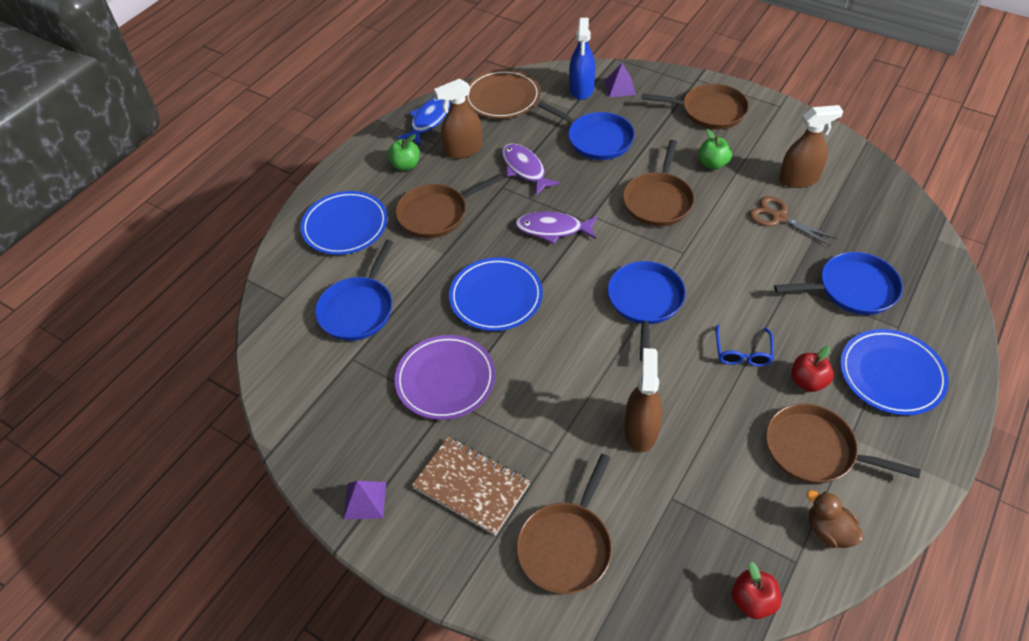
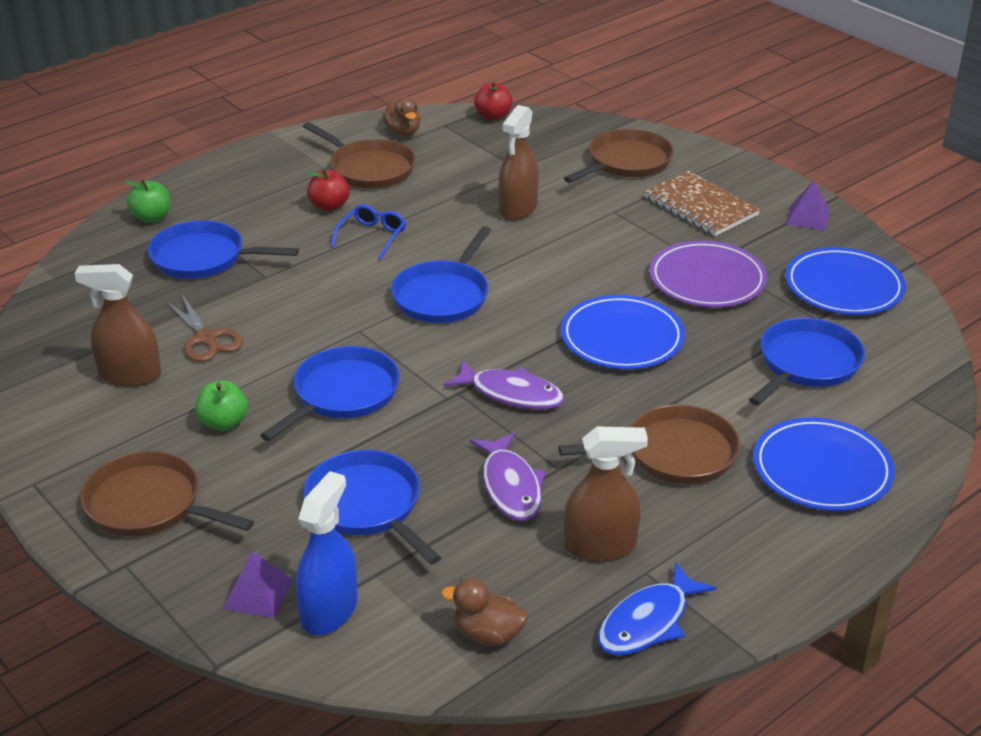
camera: 165 degrees left, 15 degrees down
(406, 165) = (708, 544): green apple -> green apple (152, 217)
(502, 97) = (488, 634): brown plate -> brown duck
(658, 201) = (342, 394): brown pan -> blue pan
(891, 374) = (246, 195): blue plate -> blue plate (843, 287)

